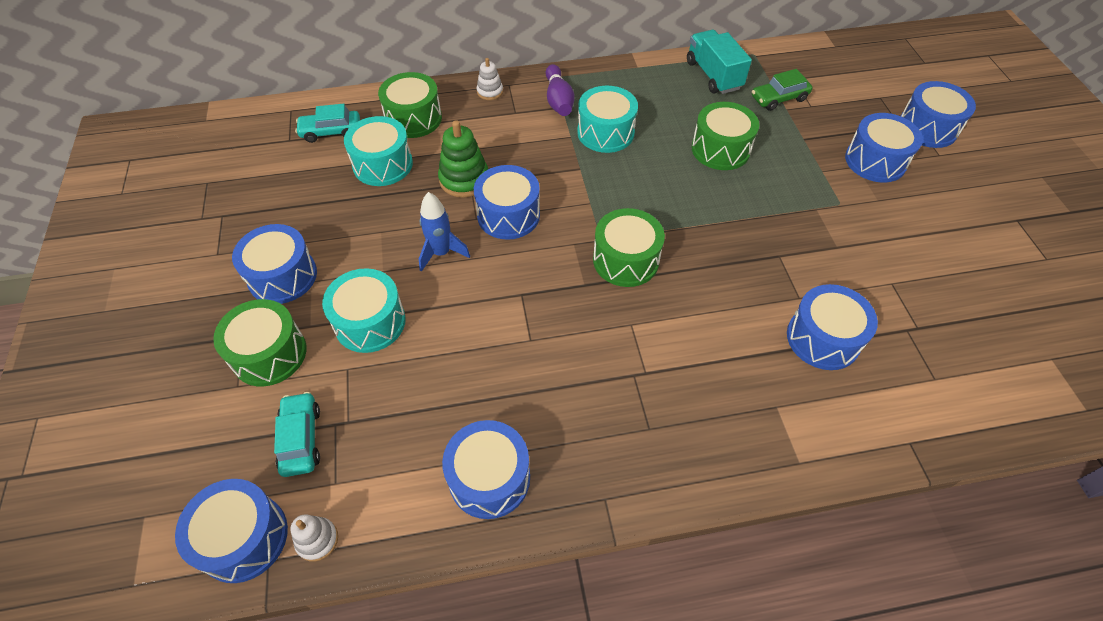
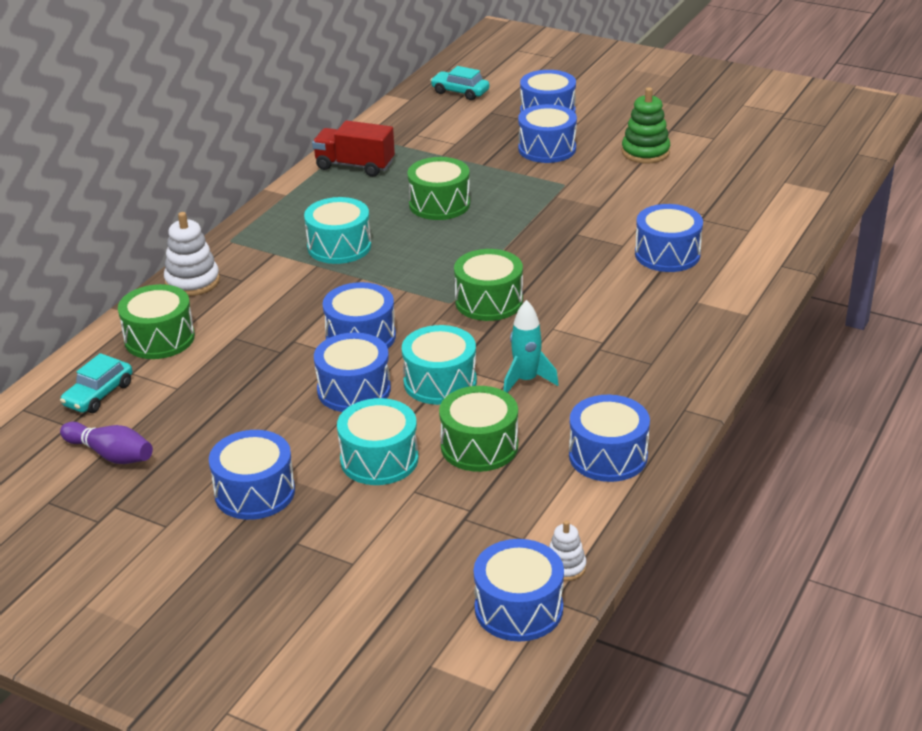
camera: 50 degrees left, 20 degrees down
(269, 354) = (339, 531): green drum -> green drum (479, 446)
(301, 439) = (456, 543): turquoise car -> turquoise car (460, 92)
(383, 164) = (194, 380): turquoise drum -> turquoise drum (440, 382)
(441, 253) = (354, 390): blue rocket -> blue drum
(464, 179) = (284, 342): green stacking toy -> green stacking toy (645, 152)
(490, 92) = (192, 281): white stacking toy -> white stacking toy, size x1.70
(544, 352) = (526, 381): none -> turquoise rocket
(558, 100) = (263, 251): purple bowling pin -> purple bowling pin (111, 454)
(713, 75) = (355, 166): turquoise truck -> red truck
(779, 98) = (426, 152): green car -> none

